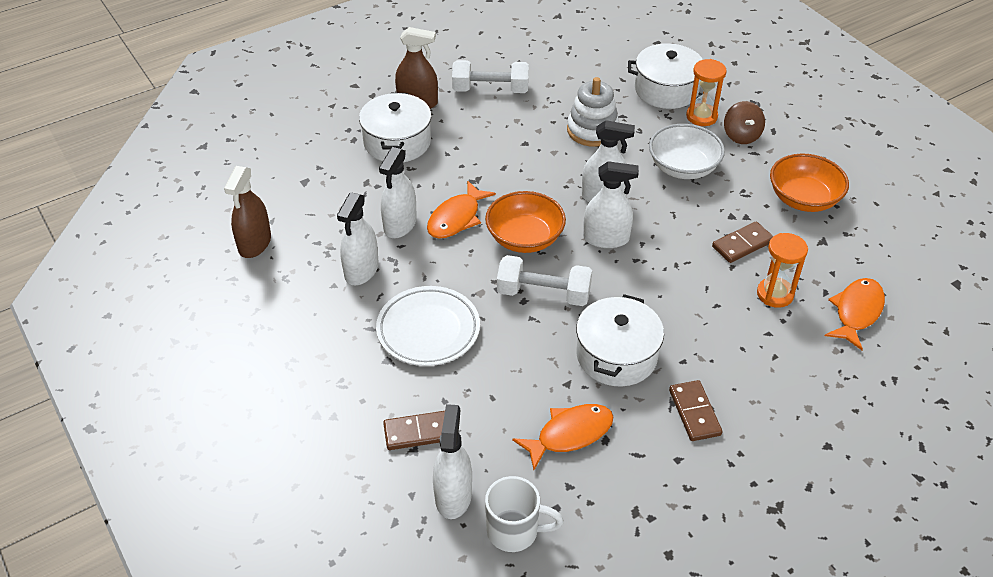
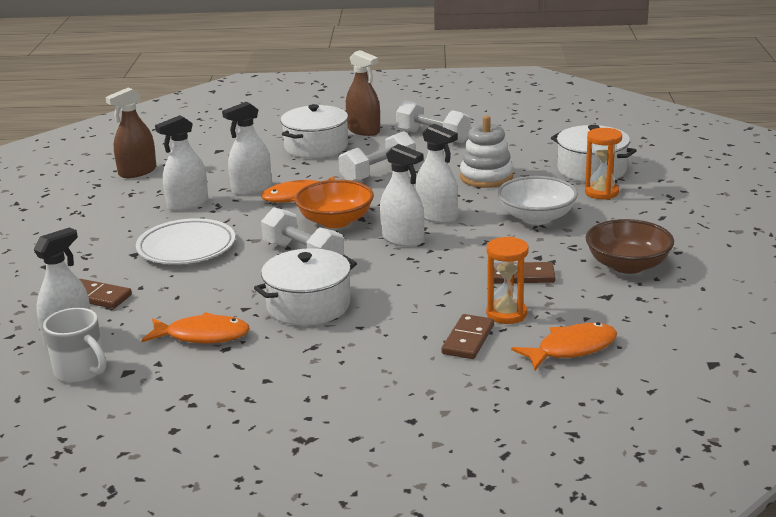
camera: 35 degrees right, 20 degrees down
(494, 158) = (378, 173): none -> white dumbbell
(694, 412) = (322, 358): brown domino -> brown domino (468, 339)
(741, 135) = (623, 212): brown spinning top -> none
(803, 199) = (627, 265): orange bowl -> brown bowl

